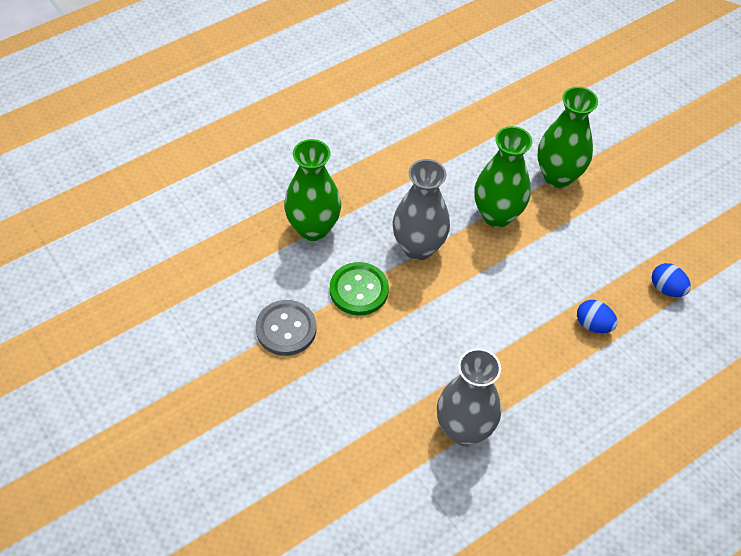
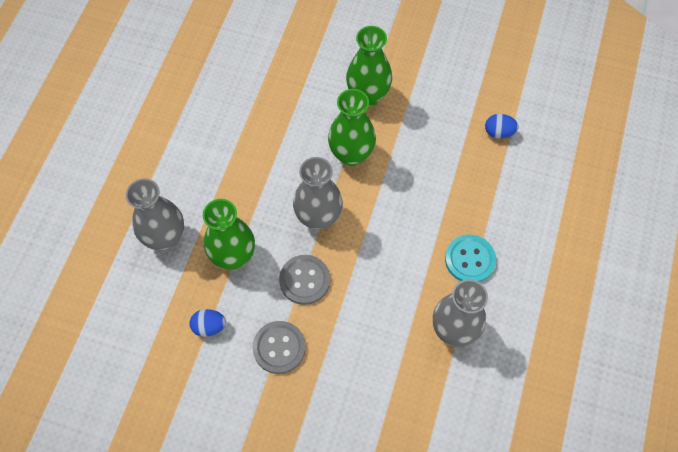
camera: 35 degrees left, 10 degrees up
(268, 175) = (165, 237): none -> grey vase
(359, 290) = (304, 280): green button -> grey button
(535, 380) = (470, 259): none -> turquoise button
(593, 325) = (474, 192): blue egg -> blue egg (209, 326)

